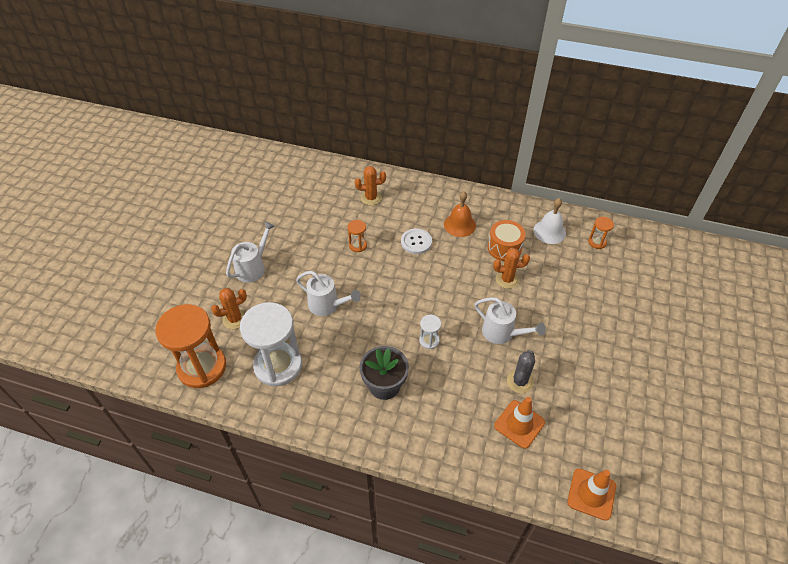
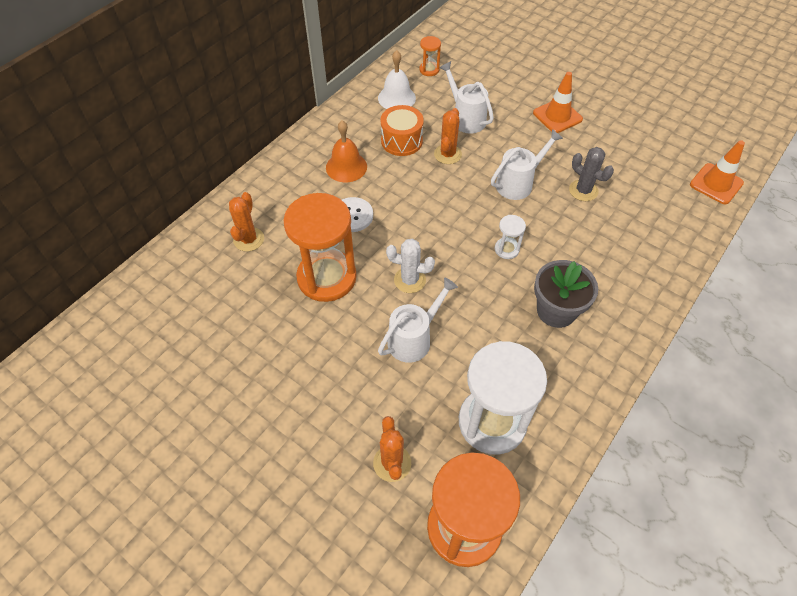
camera: 70 degrees left, 5 degrees up
(253, 267) = (304, 417): white watering can -> white watering can (465, 118)
(358, 245) = (327, 277): orange hourglass -> orange hourglass, size x2.30
(374, 289) = (409, 280): none -> white cactus
(519, 424) = (633, 208): orange traffic cone -> orange traffic cone (557, 116)

